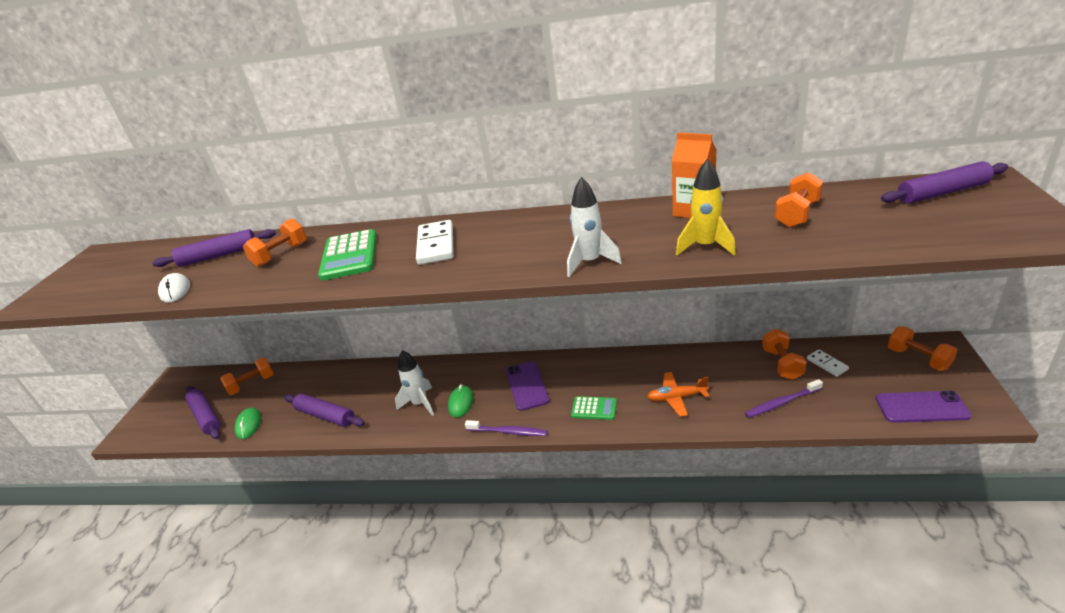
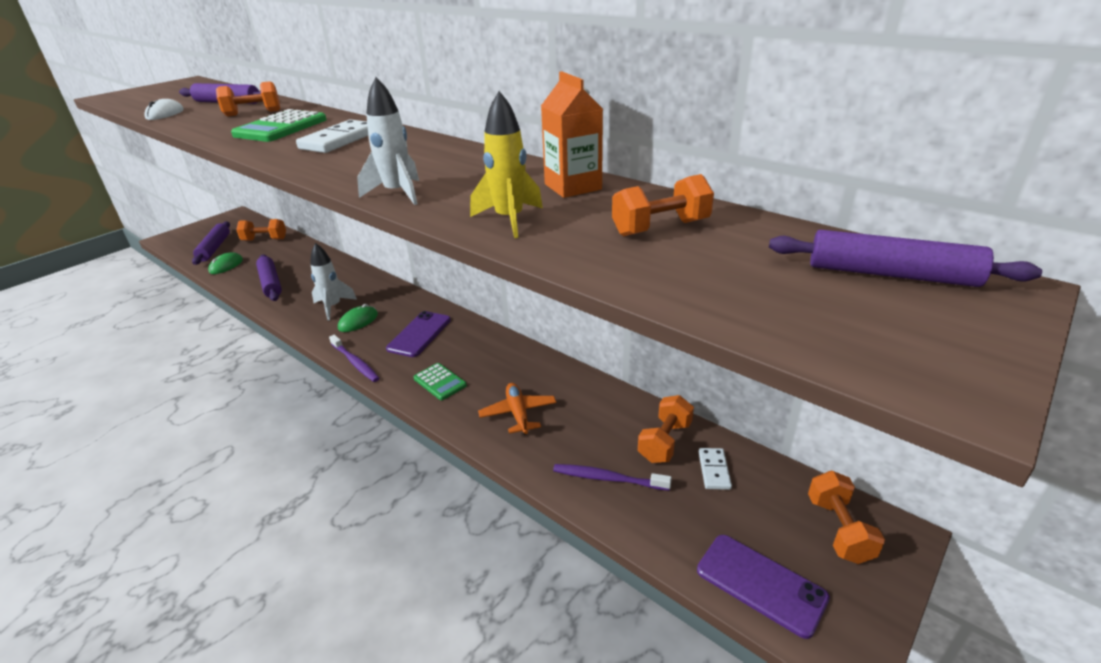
camera: 30 degrees right, 0 degrees up
(676, 398) = (518, 413): orange plane -> orange plane turned 45 degrees clockwise

